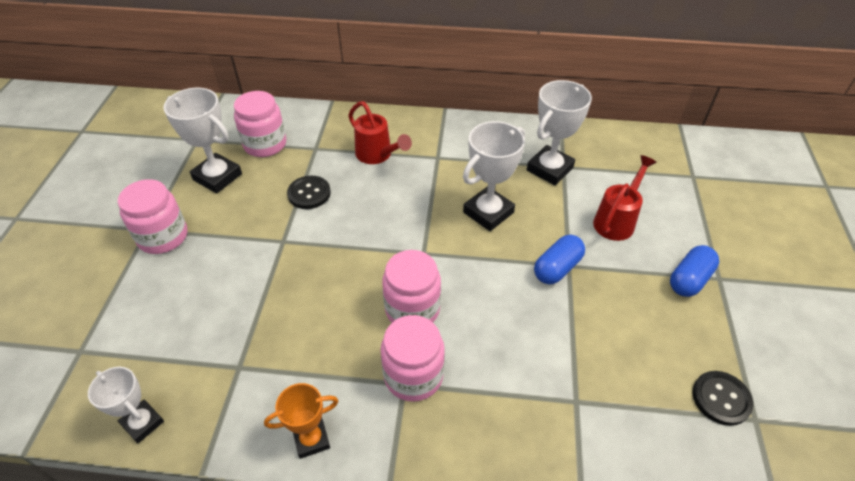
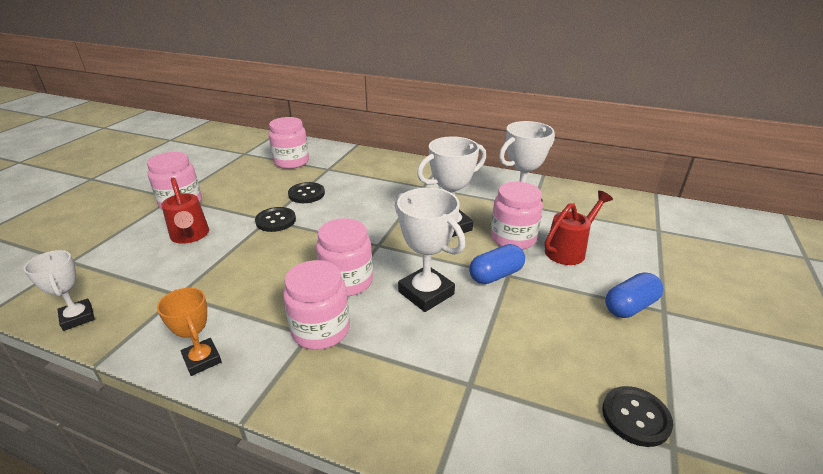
camera: 15 degrees right, 15 degrees down
(217, 177) = (244, 175): white trophy -> white trophy (426, 293)
(293, 241) = (276, 221): none -> black button
(311, 439) = (202, 359): orange trophy -> orange trophy turned 60 degrees clockwise
(377, 155) = (374, 179): red watering can -> red watering can (190, 236)
(558, 216) = (513, 238): none -> pink jar

